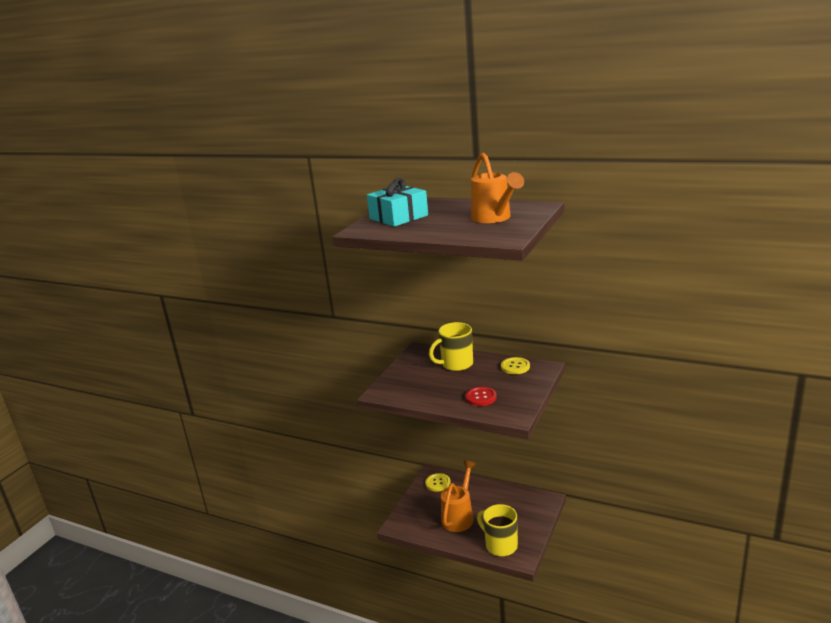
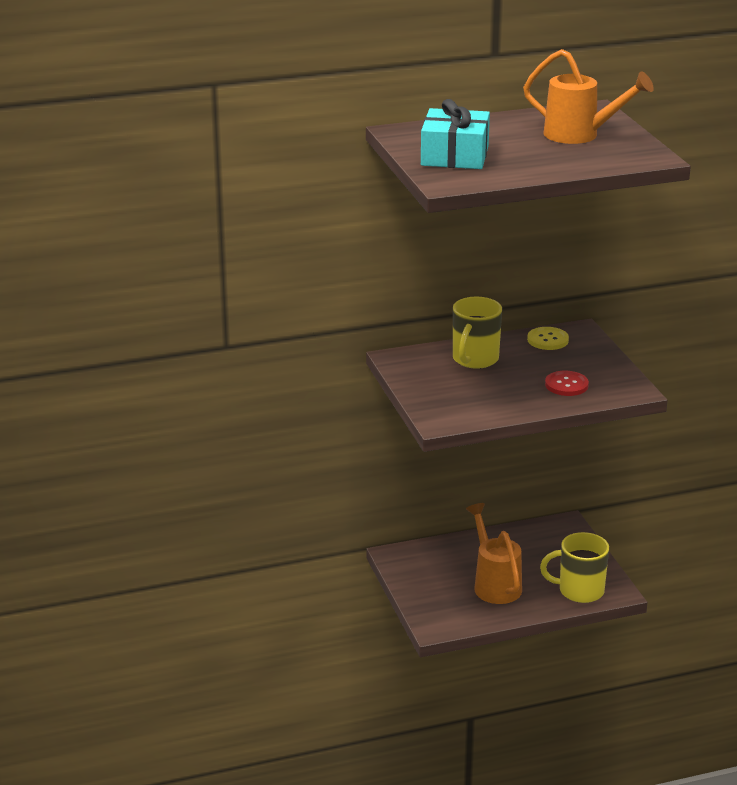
camera: 45 degrees left, 5 degrees up
(438, 483) = (416, 561): yellow button -> none

